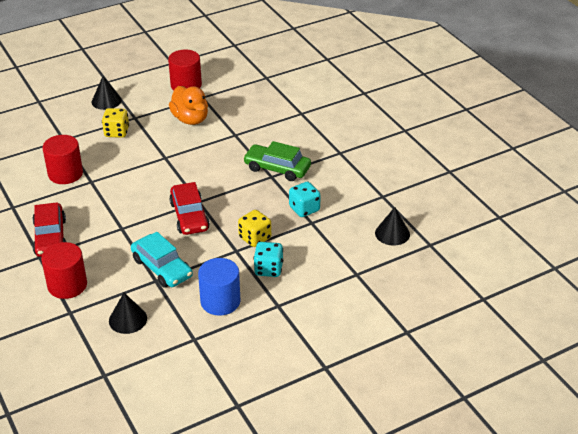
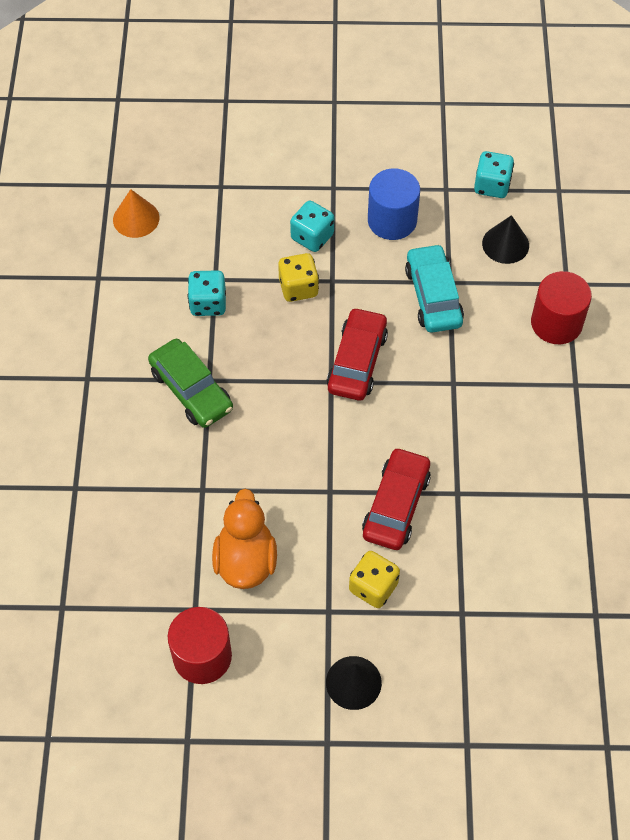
camera: 150 degrees left, 20 degrees up
(50, 237) = (551, 411): red car -> red car (396, 505)
(65, 174) = (488, 528): red cylinder -> none
(159, 356) = (492, 186): none -> turquoise dice
(392, 233) = (136, 218): black cone -> orange cone

